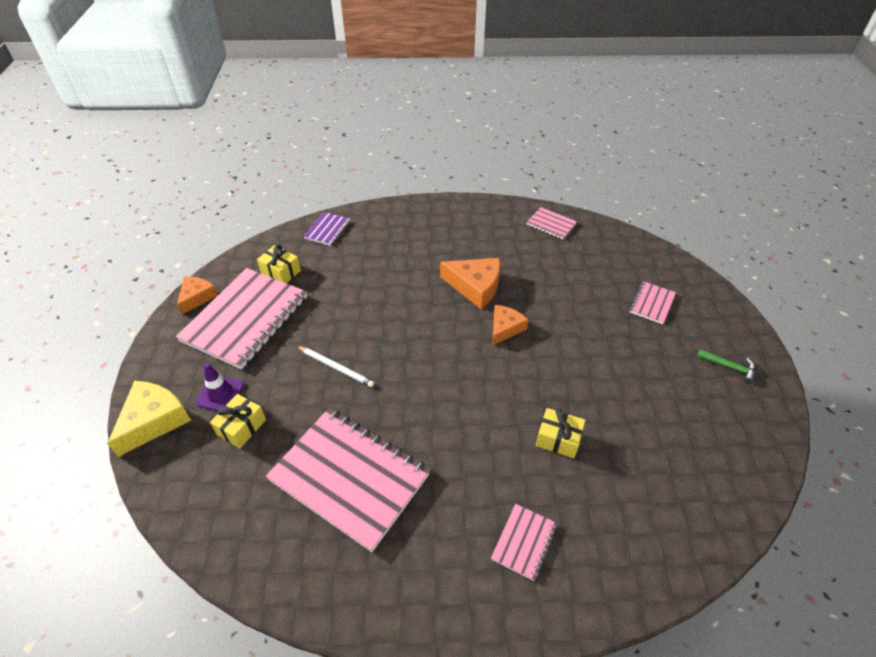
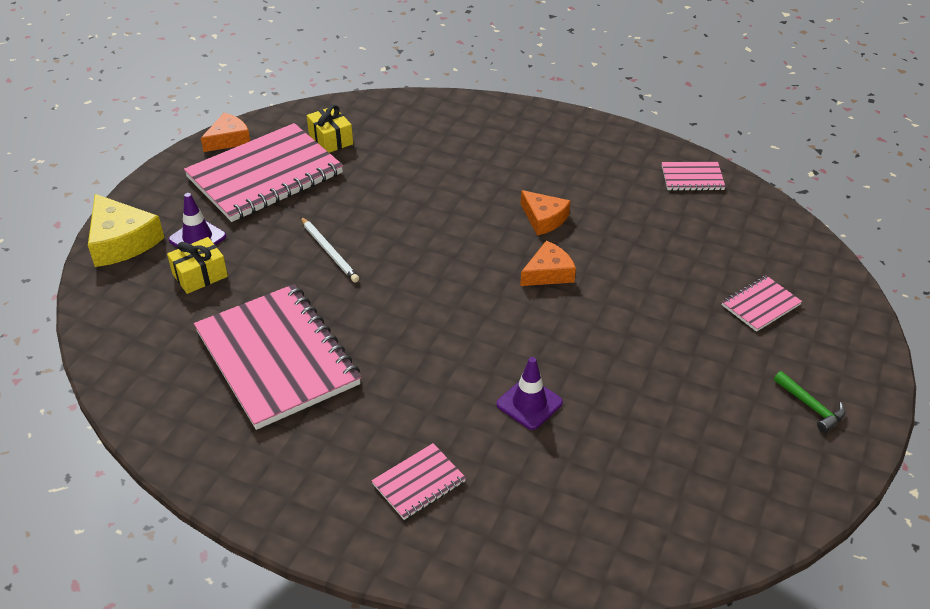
camera: 25 degrees right, 5 degrees down
(154, 420) = (122, 241): yellow cheese -> yellow cheese turned 90 degrees clockwise
(327, 230) = (410, 110): purple notebook -> none
(475, 286) = (544, 219): orange cheese -> orange cheese, size x0.65
(551, 224) = (692, 178): pink notebook -> pink notebook turned 60 degrees counterclockwise
(558, 439) = (529, 403): yellow gift -> purple traffic cone

